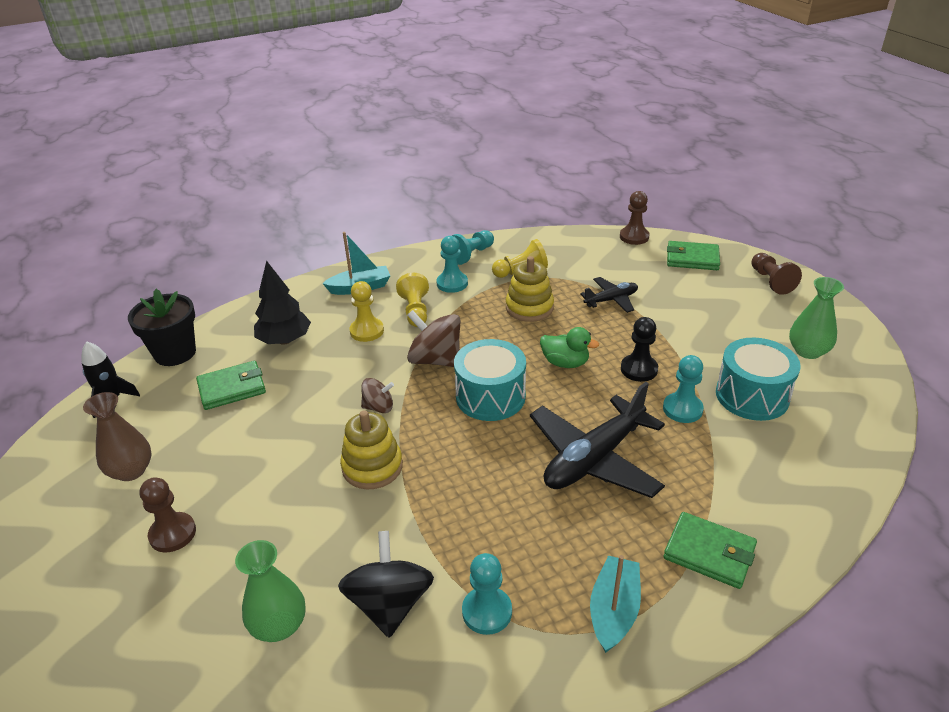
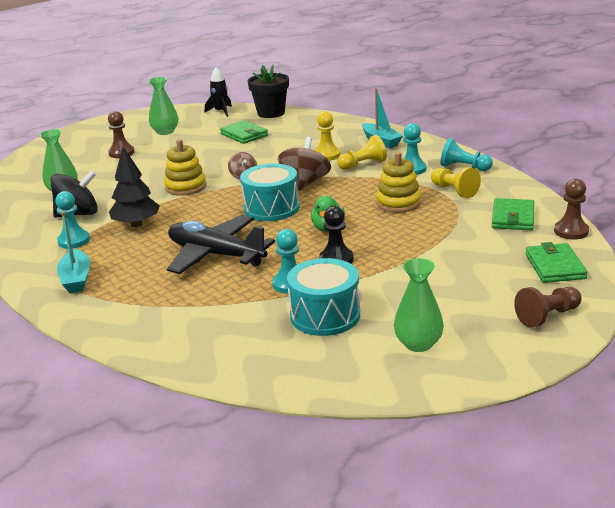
camera: 75 degrees right, 10 degrees down
(131, 471) = (165, 132): brown vase -> green vase
(284, 340) = (301, 135): black tree -> black tree (136, 224)
(611, 300) = (438, 235): black plane -> none
(614, 610) = (76, 279): turquoise boat -> turquoise boat turned 75 degrees clockwise
(709, 553) = (129, 308): green wallet -> green wallet (513, 218)

